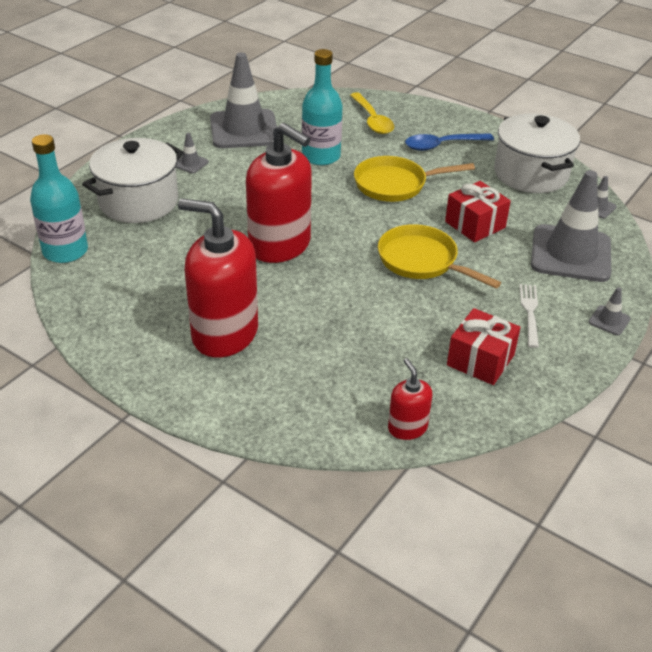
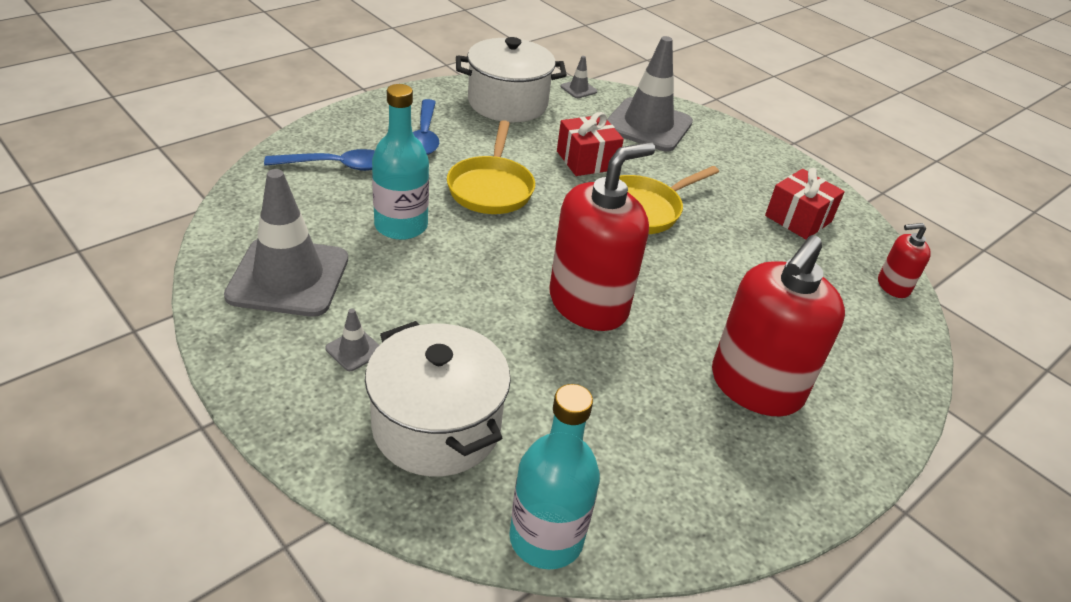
camera: 80 degrees left, 0 degrees up
(372, 120) = (336, 166): yellow spoon -> blue spoon
(530, 312) = (732, 172): white fork -> none
(609, 320) = (745, 138): grey traffic cone -> none

